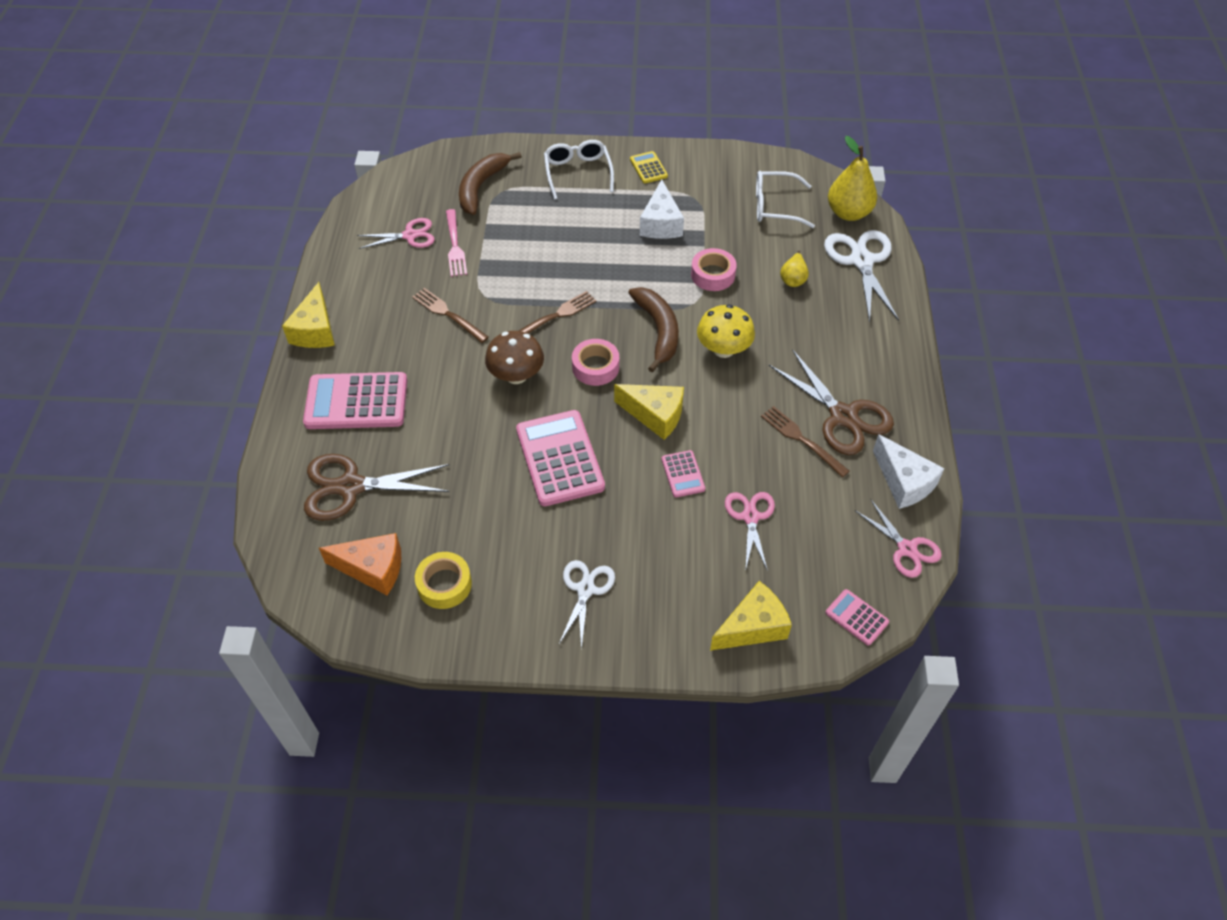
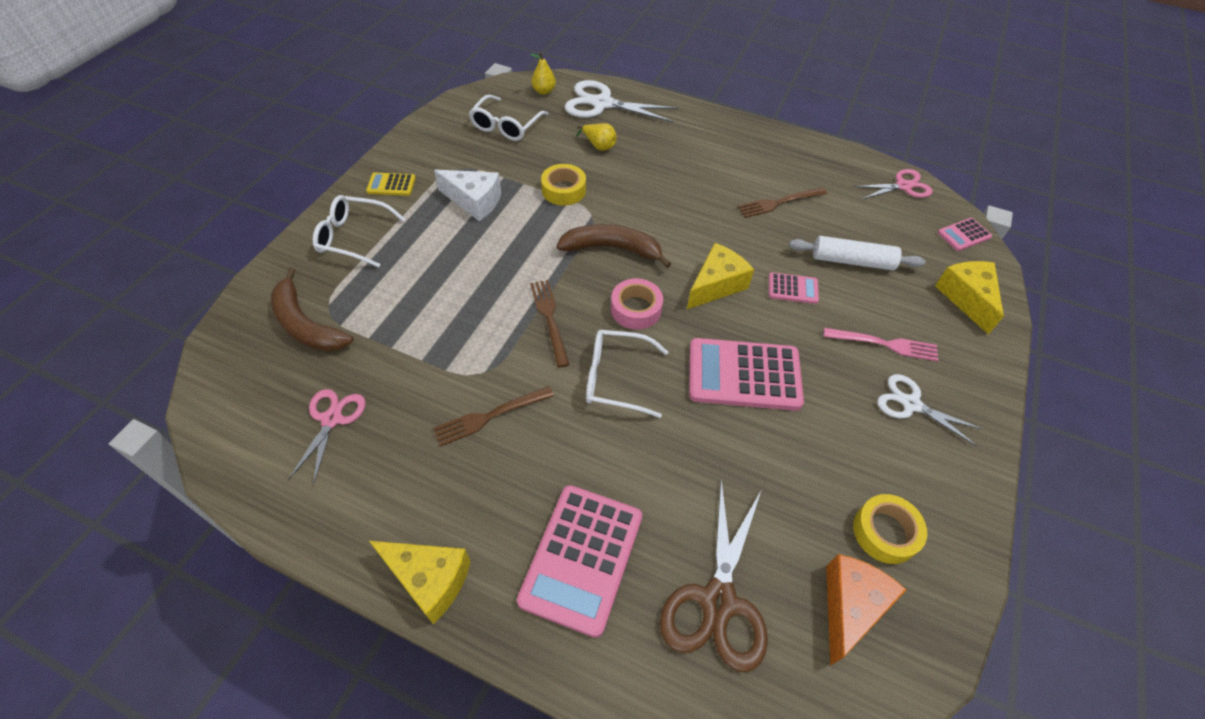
camera: 70 degrees left, 0 degrees up
(455, 246) = (384, 377): pink fork -> pink fork (885, 344)
(516, 375) = (616, 378): brown mushroom -> white glasses
(713, 275) = (563, 190): pink tape -> yellow tape
(723, 349) = (658, 214): yellow mushroom -> none
(750, 517) = (852, 261): pink scissors -> white rolling pin
(843, 416) = (763, 172): brown scissors -> none
(848, 213) = (544, 91): yellow pear -> yellow pear, size x0.55
(904, 482) = (839, 164): white cheese -> none

